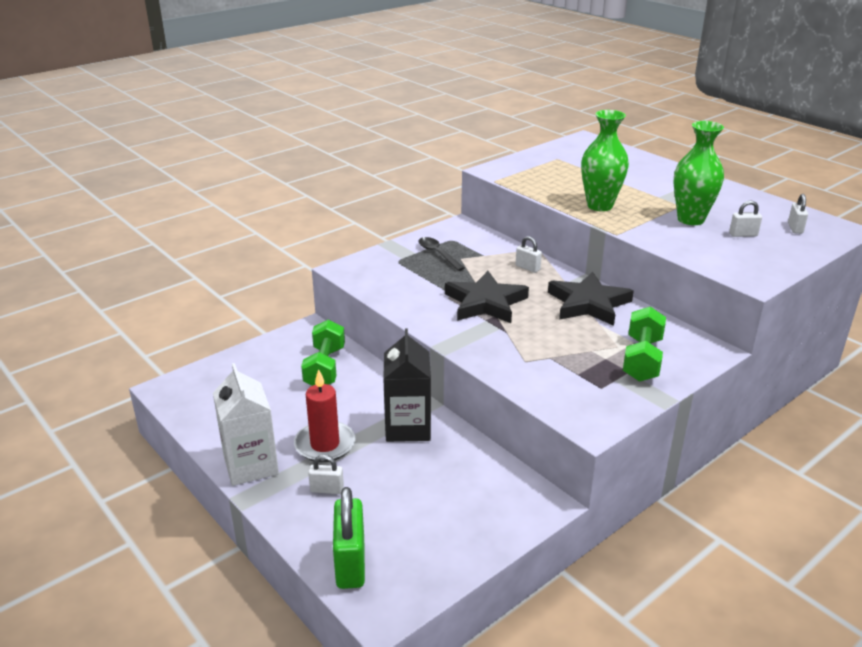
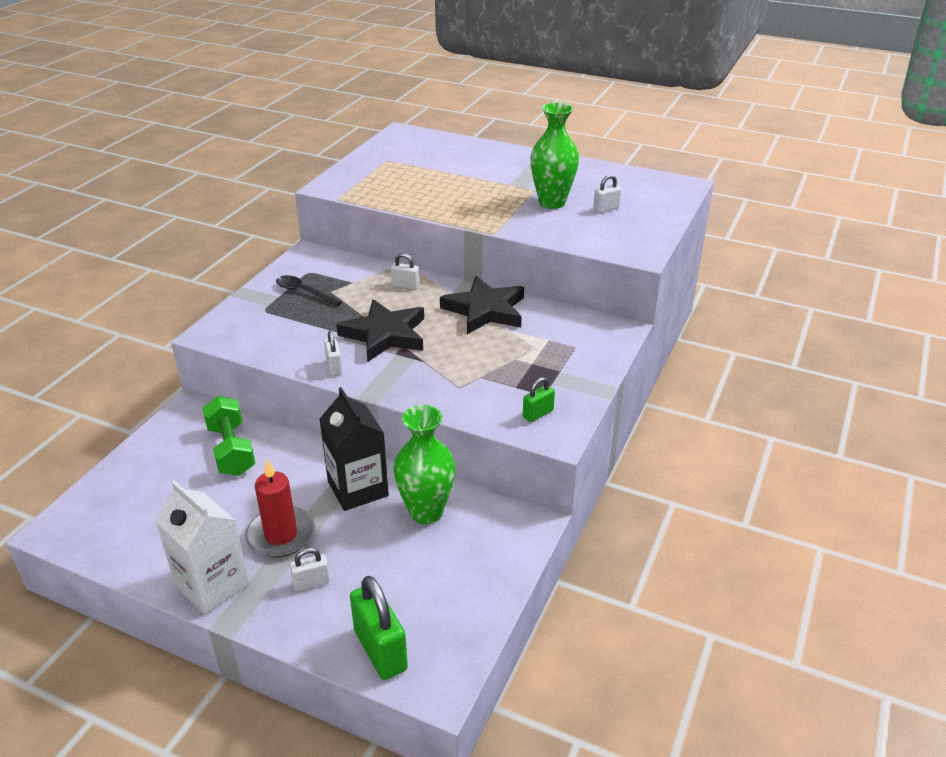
camera: 25 degrees left, 5 degrees up
(584, 402) = (538, 414): none -> green padlock
(599, 206) = (460, 205): green vase -> green vase (426, 512)
(642, 359) = (565, 355): green dumbbell -> none
(795, 228) = (645, 192): white padlock -> white padlock (334, 367)

